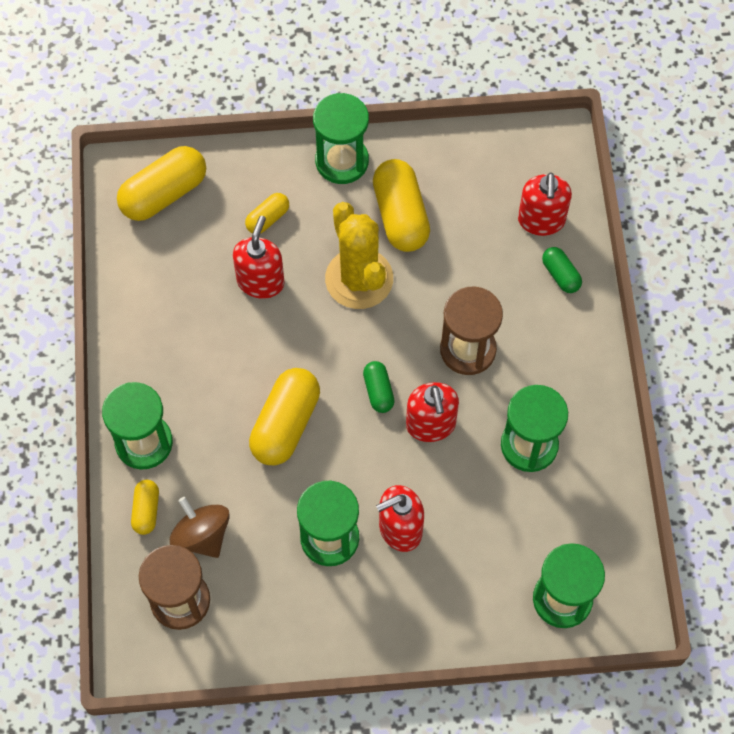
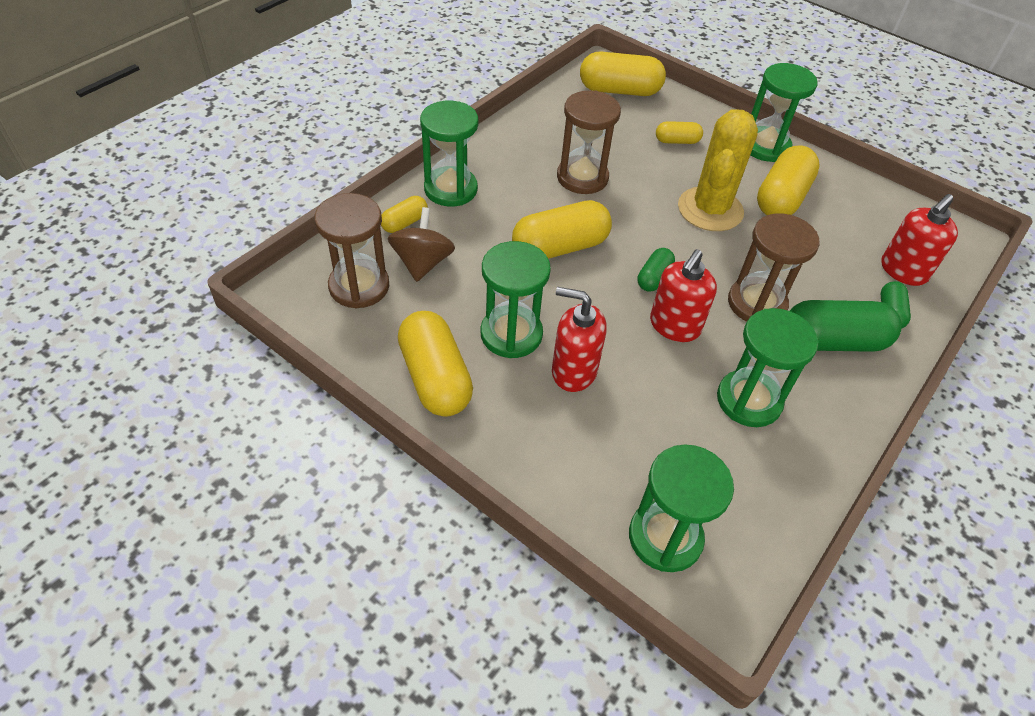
camera: 40 degrees right, 15 degrees down
(232, 333) = (582, 177): none -> brown hourglass
(260, 281) = (634, 166): red soap dispenser -> none
(316, 623) = (435, 378): none -> yellow capsule
(543, 339) = (832, 341): none -> green capsule

